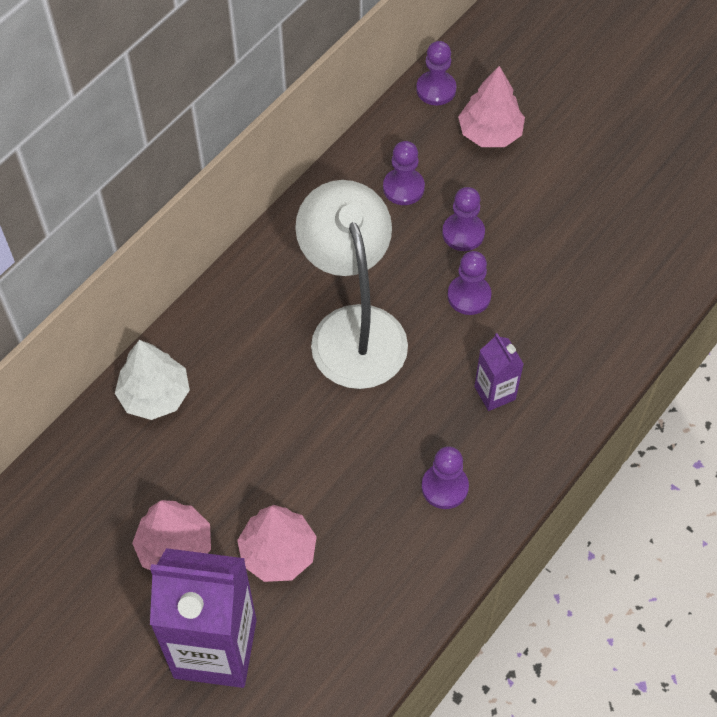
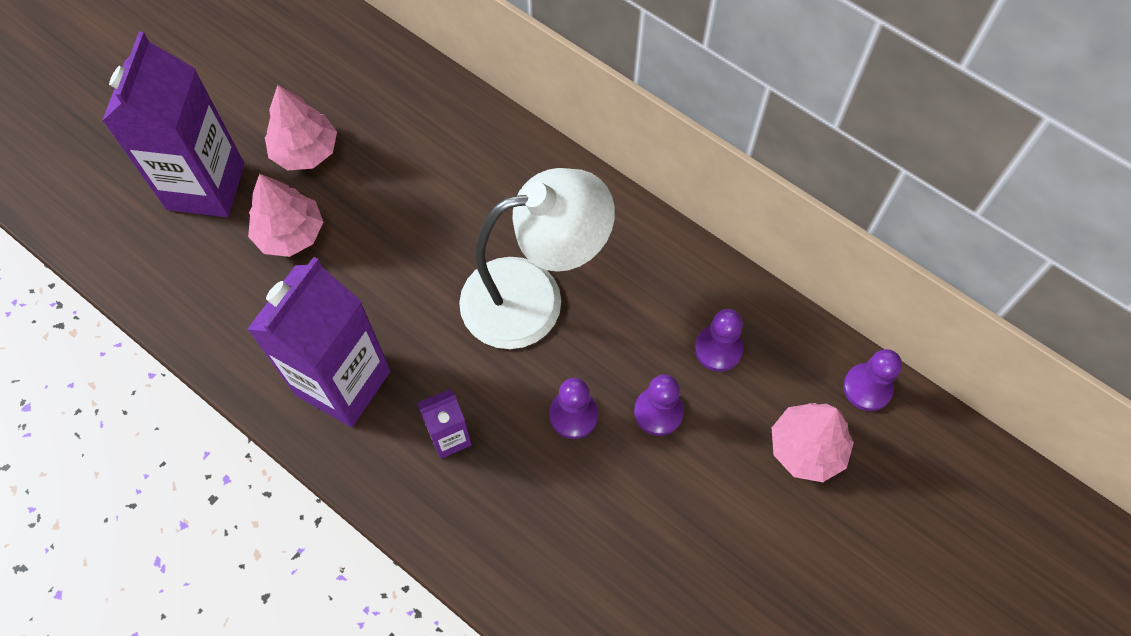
camera: 90 degrees right, 5 degrees up
(154, 395) = (462, 126): white tree -> none
(444, 487) = (343, 383): purple pawn -> purple carton

